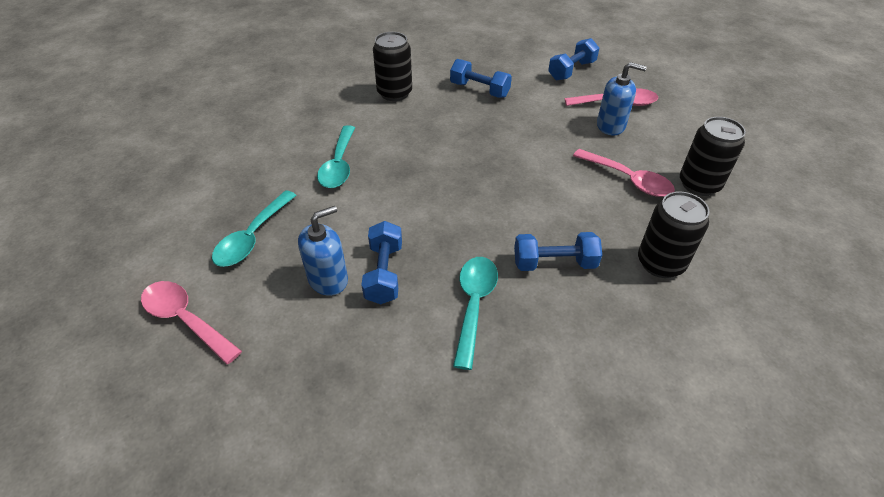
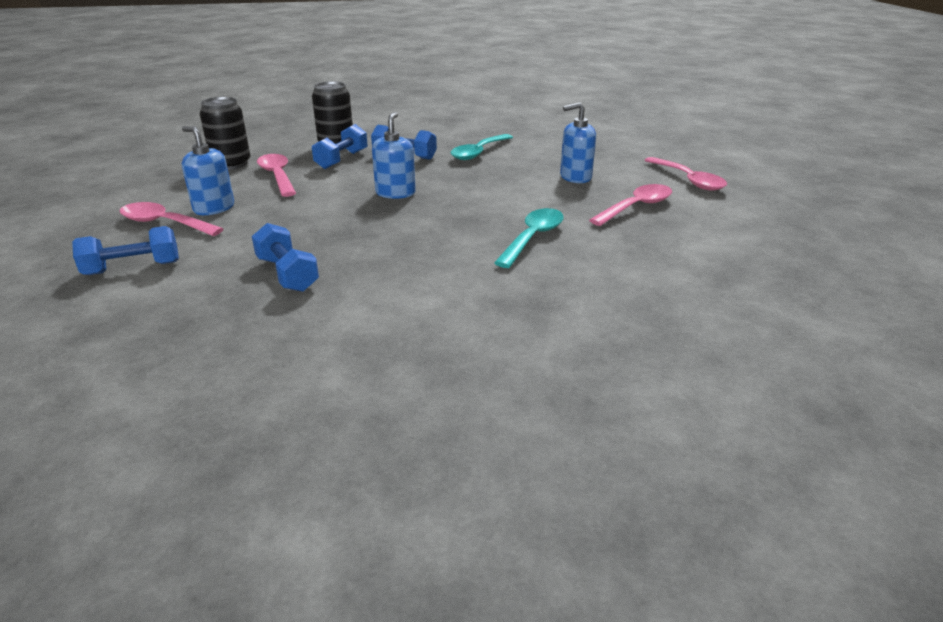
camera: 155 degrees left, 15 degrees down
(252, 237) = (636, 207): turquoise spoon -> pink spoon
(384, 273) = (531, 172): blue dumbbell -> blue dumbbell (342, 160)
(394, 93) = (405, 299): black can -> none
(494, 188) = (395, 193): none -> blue soap dispenser

